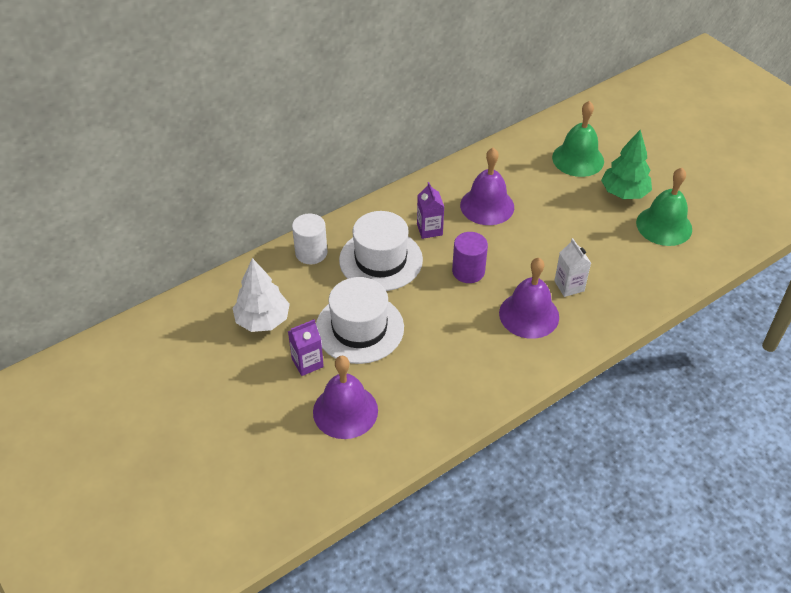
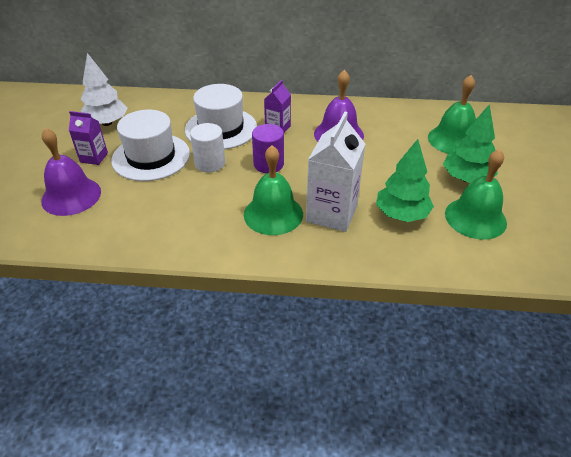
camera: 40 degrees right, 5 degrees down
(311, 253) = (186, 104): white cylinder -> white cylinder (210, 163)
(529, 315) = (273, 214): purple bell -> green bell
(569, 286) = (331, 213): white carton -> white carton, size x1.79
(615, 254) = (401, 214): none -> green tree

